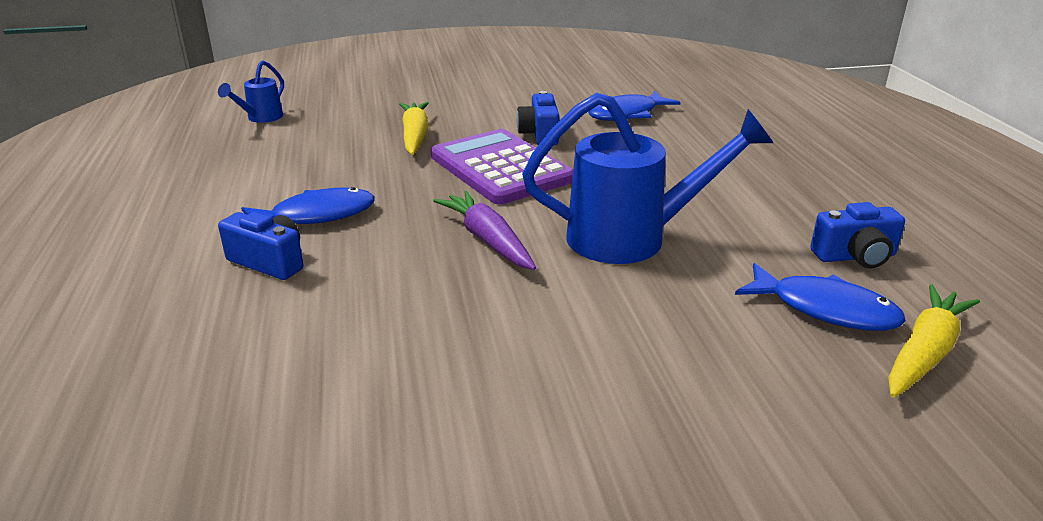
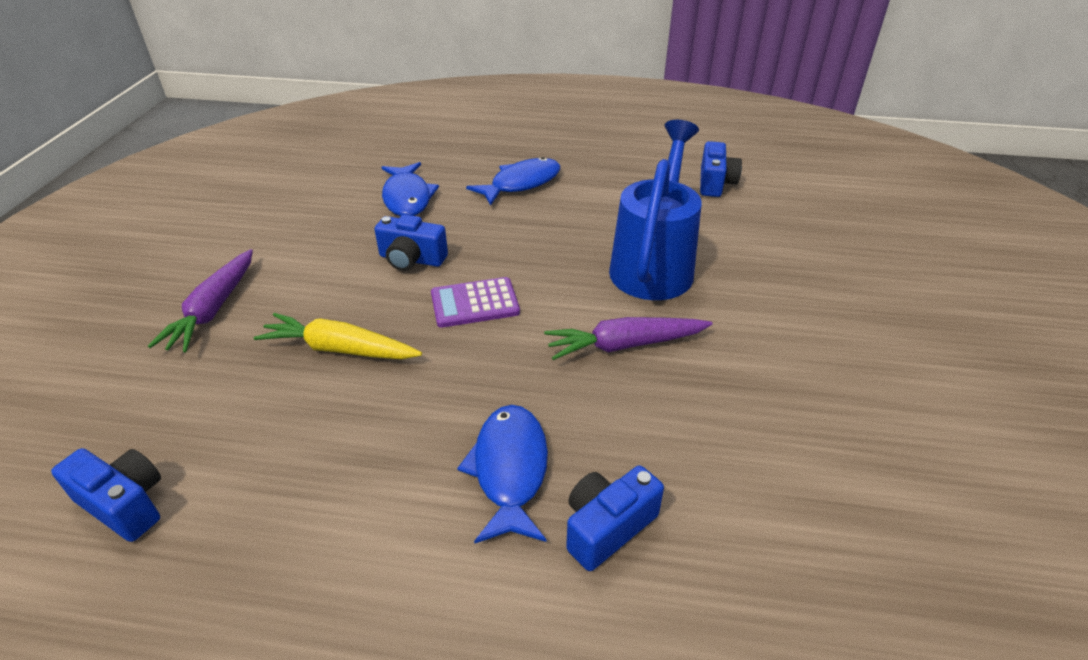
camera: 70 degrees left, 10 degrees up
(261, 118) = (125, 504): blue watering can -> blue camera
(433, 93) = (213, 309): none -> purple carrot
(500, 168) = (475, 303): purple calculator -> purple calculator, size x0.56
(825, 309) = (777, 217): blue fish -> blue fish (521, 183)
(924, 352) = (829, 202): yellow carrot -> none

